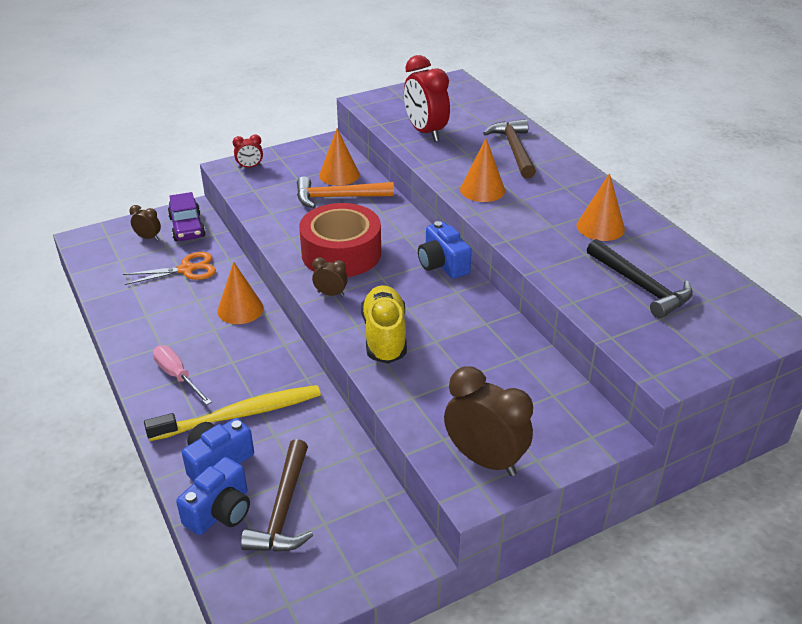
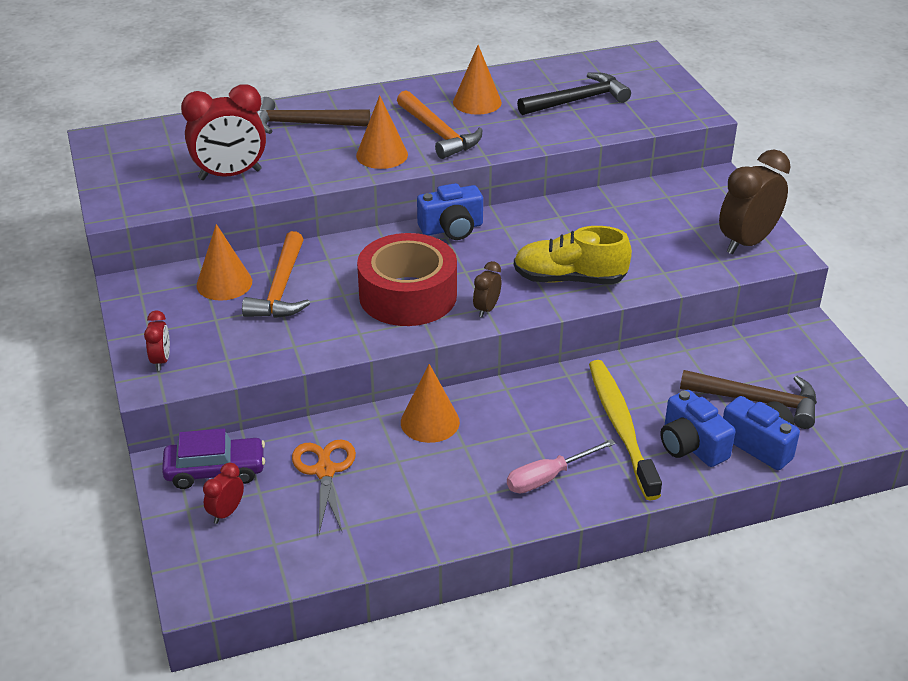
camera: 80 degrees left, 0 degrees up
(148, 238) = (226, 512): brown clock -> red clock
(532, 212) = (438, 133): none -> orange hammer

